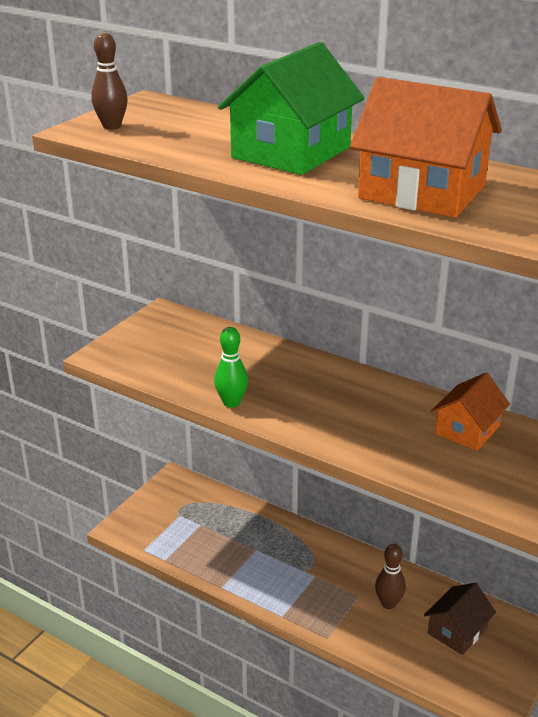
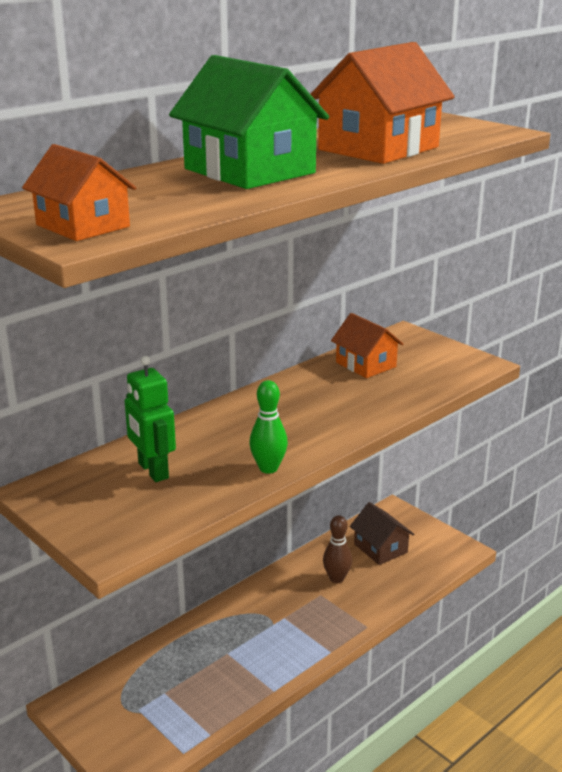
camera: 75 degrees left, 5 degrees down
(112, 126) = (83, 226): brown bowling pin -> orange house
(206, 351) = (152, 471): none -> green robot

